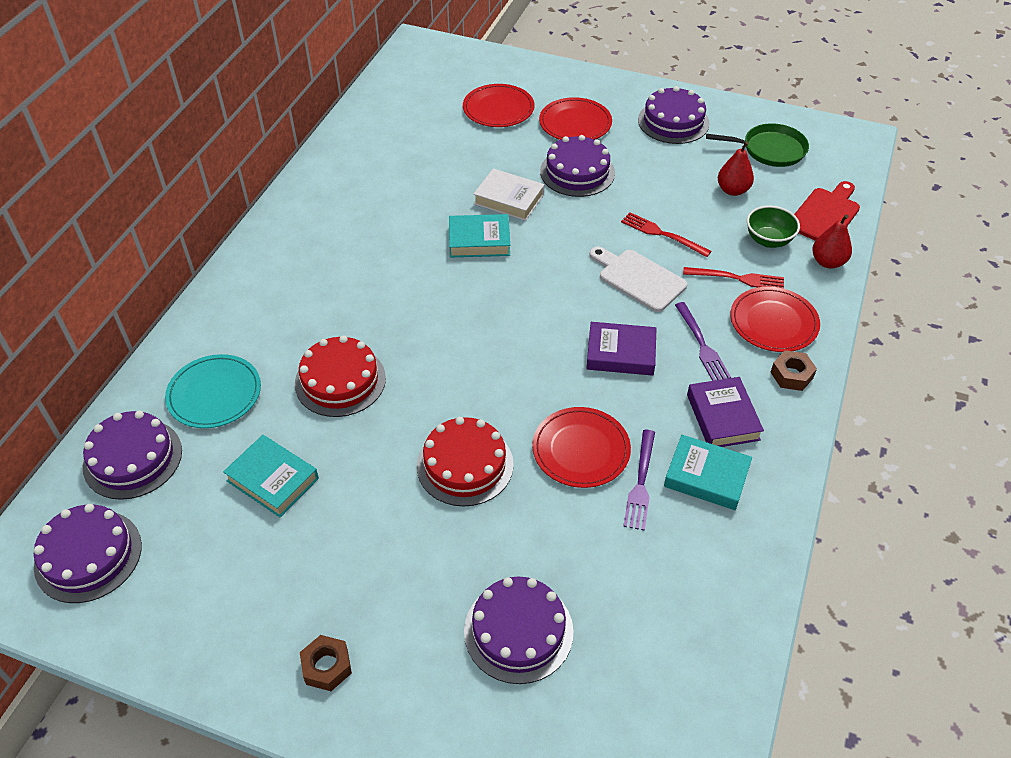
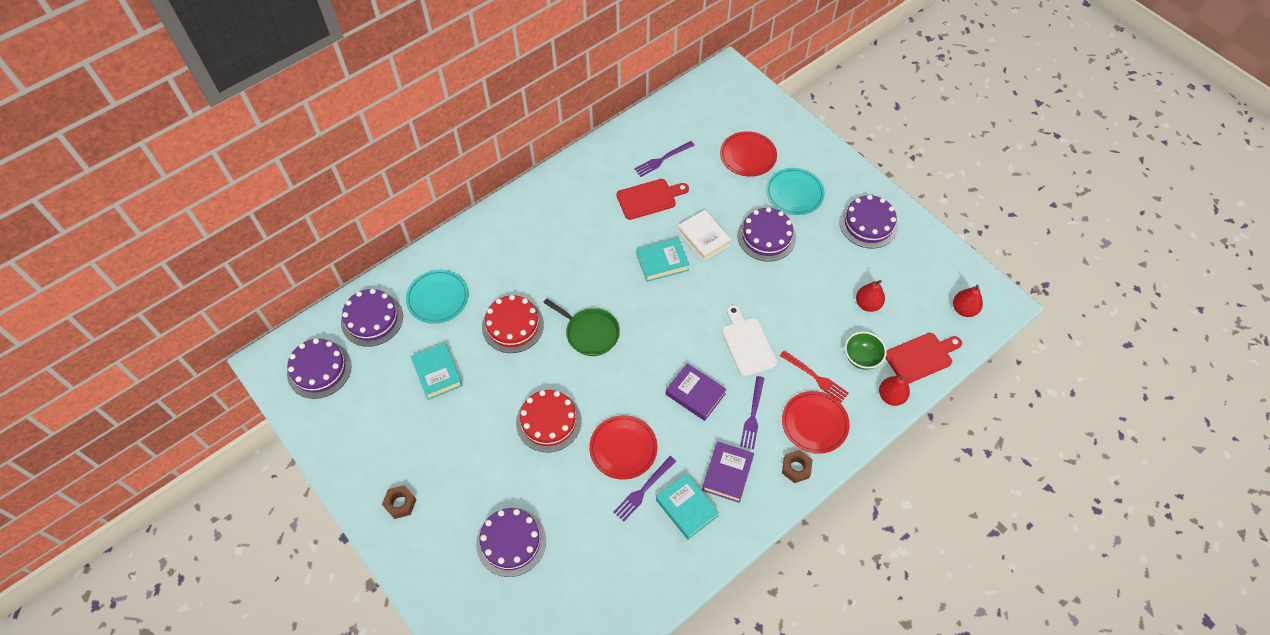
camera: 30 degrees right, 10 degrees up
(404, 146) = (662, 160): none -> purple fork
(416, 186) = (649, 198): none -> red cutting board
(479, 240) = (662, 262): turquoise book -> turquoise book turned 45 degrees counterclockwise
(575, 123) = (794, 193): red plate -> turquoise plate
(661, 234) = (789, 316): red fork -> none
(770, 150) = (923, 282): green pan -> green pan (590, 333)
(828, 157) = (963, 309): none -> red pear

